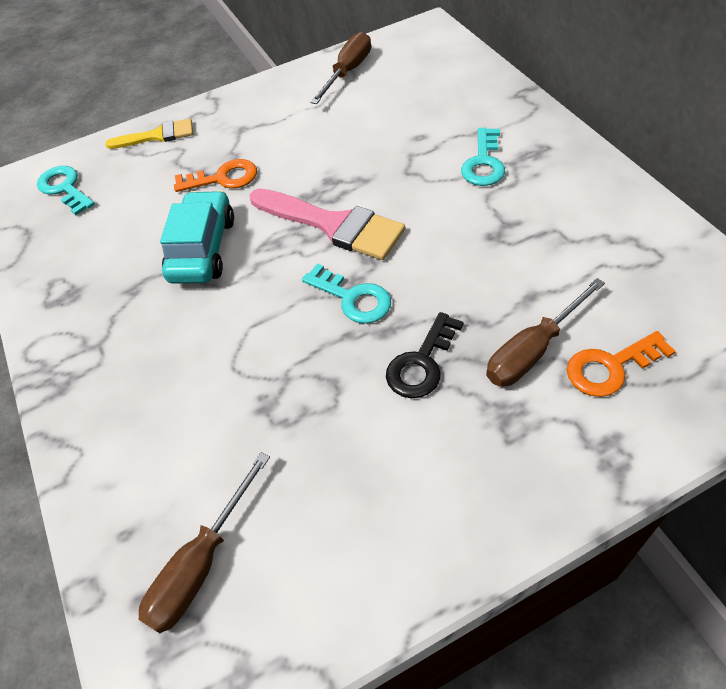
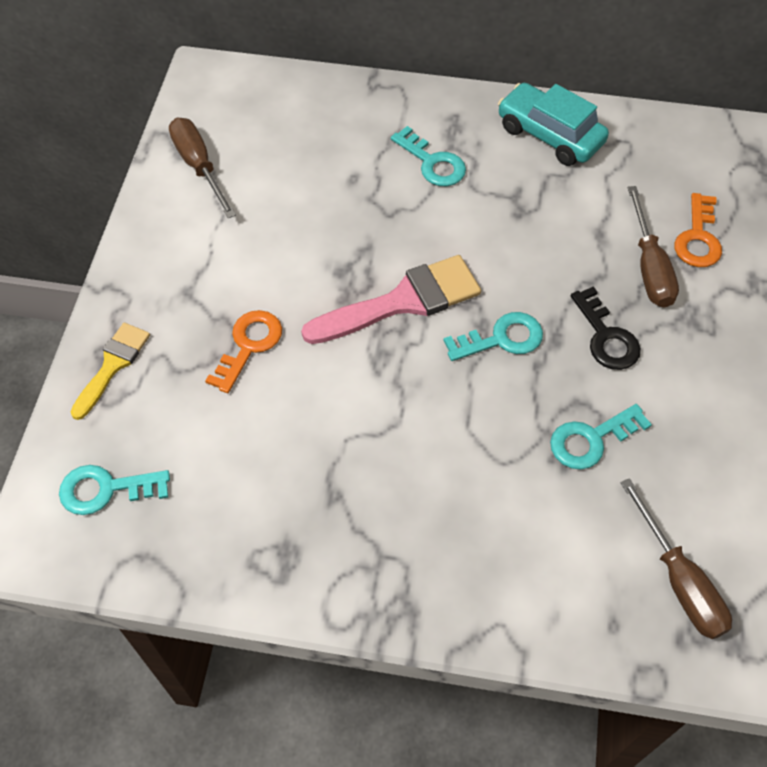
camera: 60 degrees left, 5 degrees up
(202, 249) = (334, 412): turquoise car -> turquoise car (549, 135)
(302, 413) = (591, 440): none -> turquoise key

